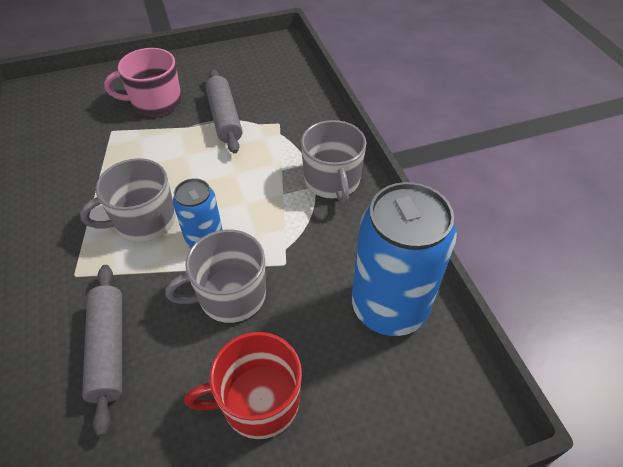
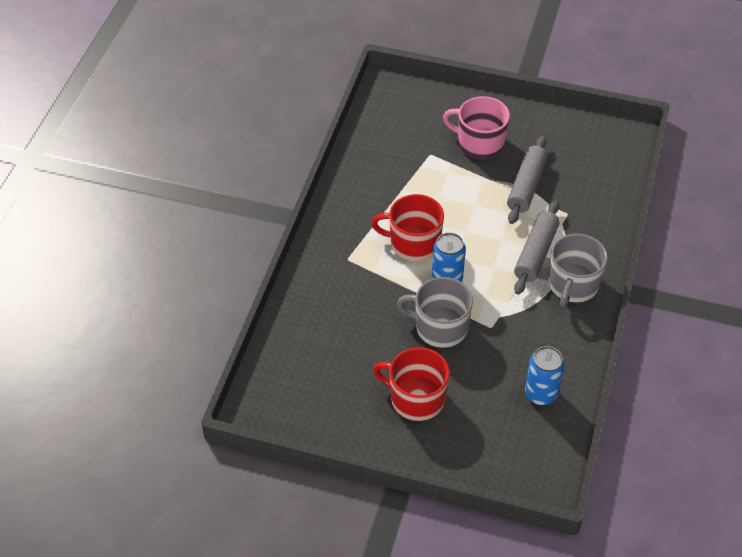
camera: 35 degrees right, 0 degrees up
(109, 349) = (345, 318): grey rolling pin -> grey rolling pin (536, 253)
(144, 221) = (413, 243): grey mug -> red mug
(389, 307) = (541, 394): blue can -> blue can, size x0.54

